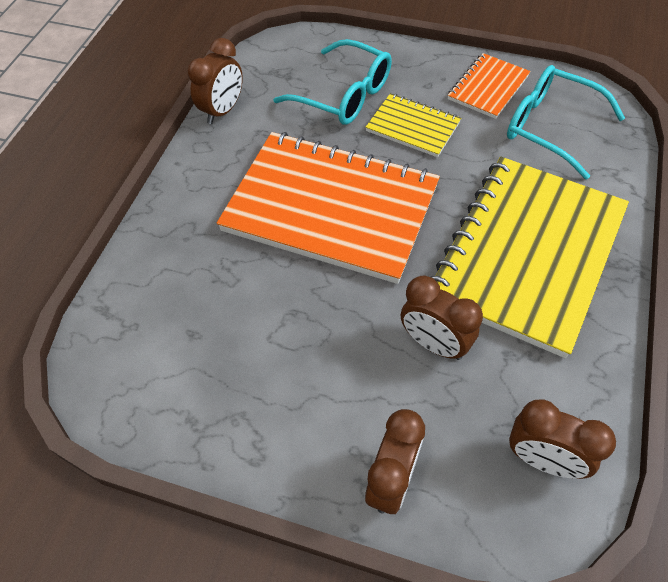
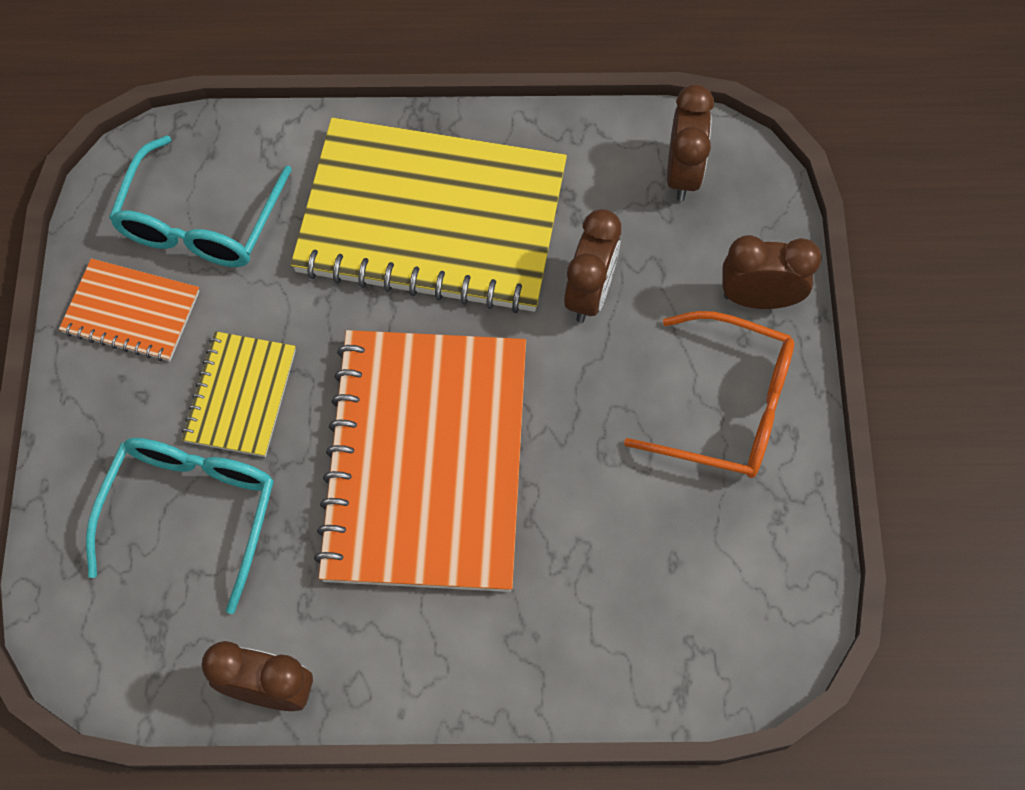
camera: 110 degrees left, 10 degrees up
(298, 415) = (727, 407): none -> orange glasses

